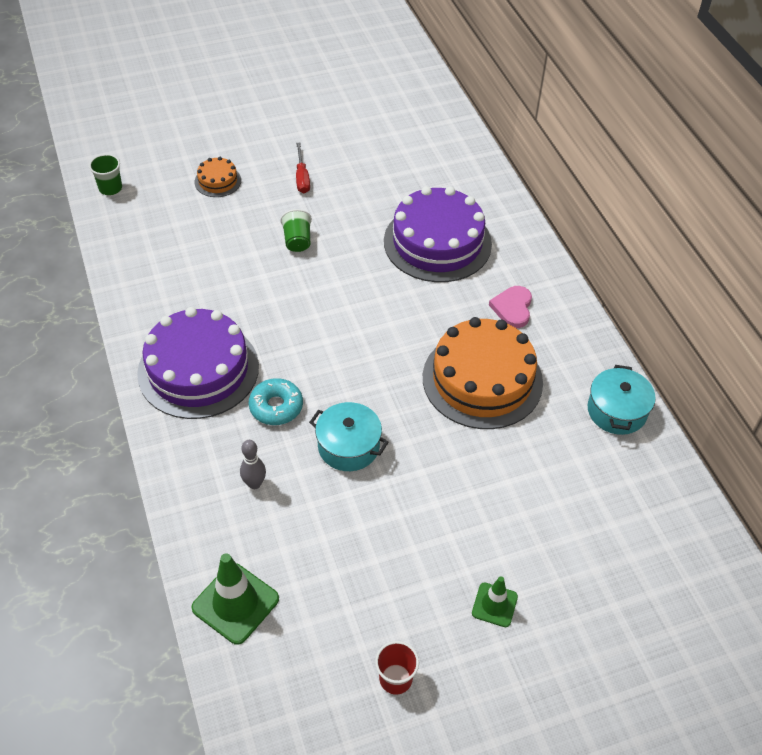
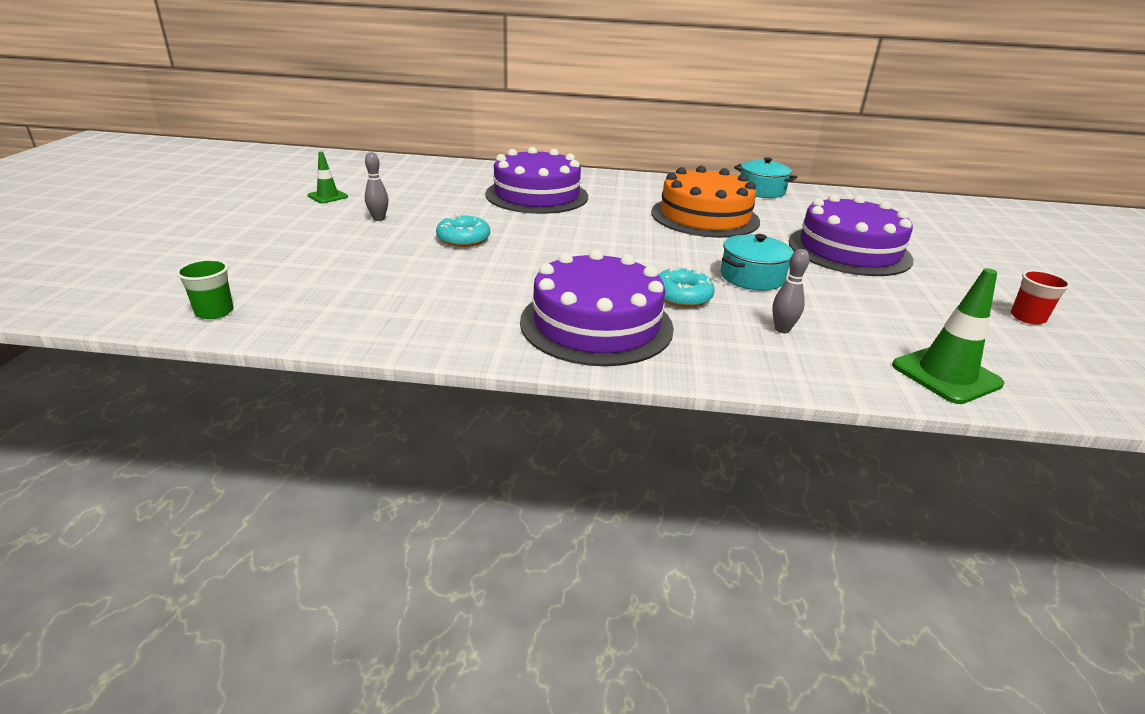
camera: 65 degrees left, 20 degrees down
(218, 181) = (316, 253): orange cake -> none
(297, 241) = (463, 239): green cup -> turquoise donut
(302, 178) = (378, 219): red screwdriver -> grey bowling pin
(476, 516) = (849, 250): none -> purple cake
(494, 605) = (942, 265): green traffic cone -> green traffic cone (328, 196)
(512, 308) = (636, 192): pink heart -> none

